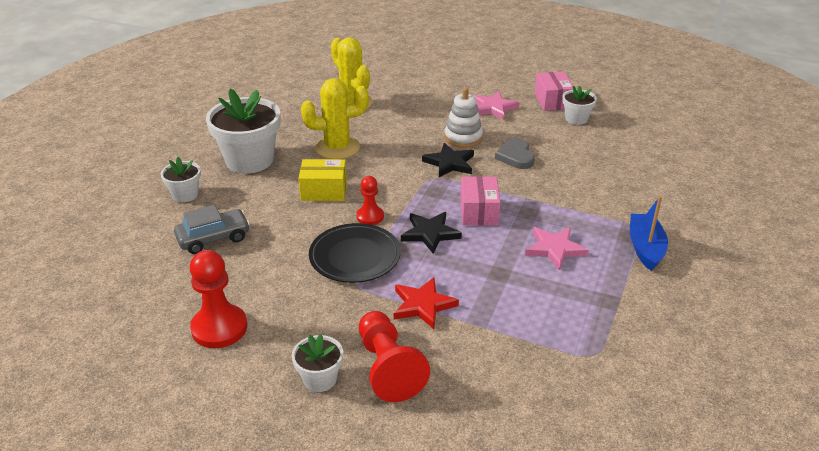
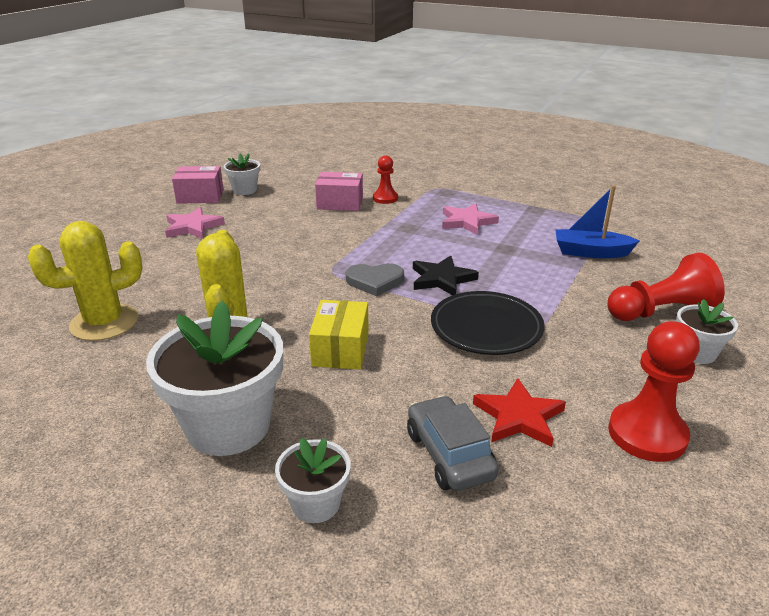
camera: 85 degrees left, 5 degrees down
(370, 217) = (406, 315): red pawn -> red pawn (385, 198)
(423, 305) = (562, 289): red star -> red star (519, 417)
(450, 163) = (304, 260): black star -> none
(463, 138) = (251, 248): white stacking toy -> none
(479, 212) = (404, 250): pink box -> pink box (340, 203)
(515, 156) = (304, 224): grey heart -> grey heart (375, 281)
(645, 248) = (464, 188): blue boat -> blue boat (590, 252)

